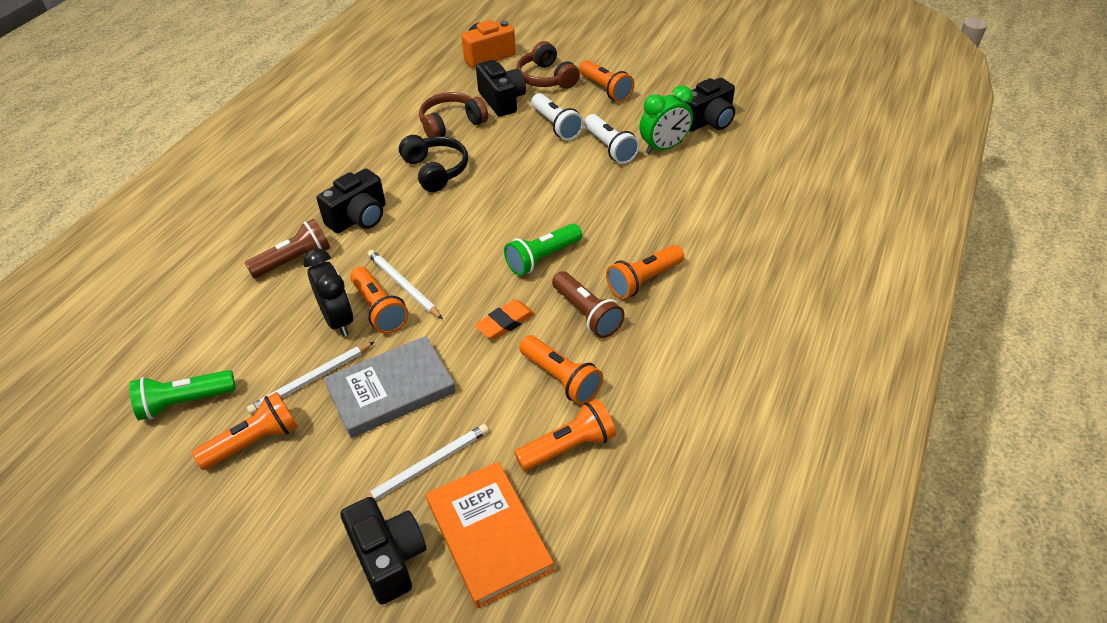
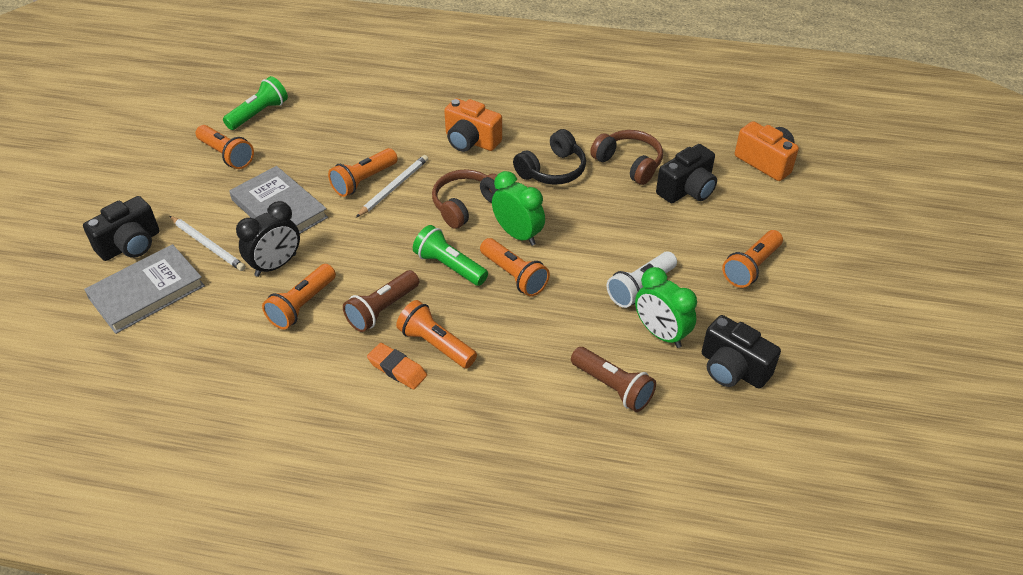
camera: 75 degrees right, 0 degrees up
(185, 402) = (259, 114): green flashlight -> green flashlight turned 75 degrees clockwise
(294, 260) = (409, 121): brown flashlight -> brown flashlight (612, 387)
(311, 380) = (285, 165): white pencil -> none
(338, 320) = (348, 162): black clock -> black clock (276, 265)
(359, 218) = (471, 141): black camera -> orange camera
(488, 536) = (147, 292): orange book -> grey book
(505, 323) = (361, 258): orange eraser -> orange eraser (397, 369)
(516, 206) = (518, 234): none -> green clock
(546, 78) = (747, 215): brown headphones -> brown headphones (466, 205)
(556, 125) = (661, 238): white flashlight -> none
(568, 447) = (229, 322): orange flashlight -> orange flashlight (514, 276)

